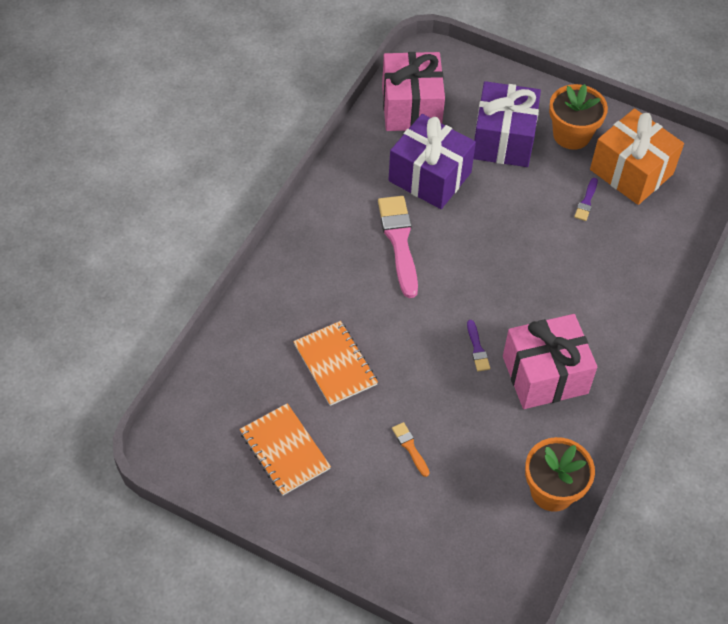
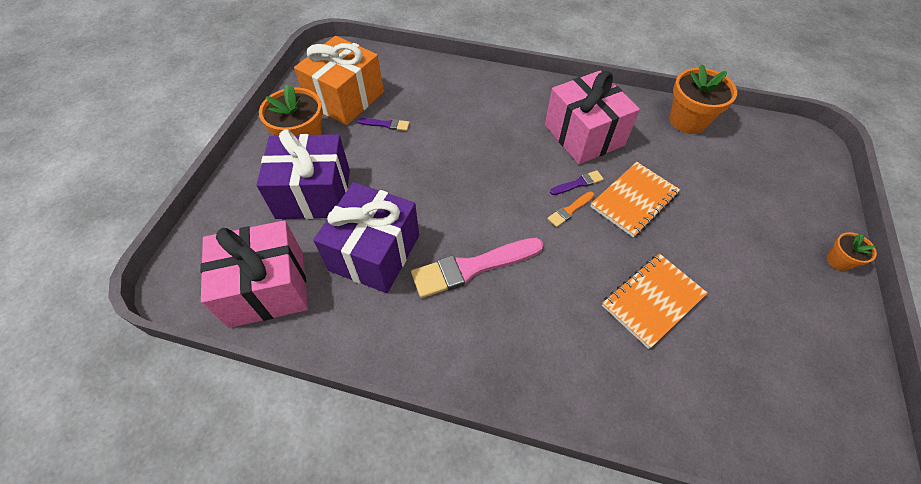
camera: 100 degrees left, 0 degrees up
(284, 450) = (778, 329): orange notebook -> orange notebook (634, 200)
(336, 543) = (838, 261): none -> orange flower pot
(410, 447) = (707, 219): orange brush -> orange brush (569, 210)

